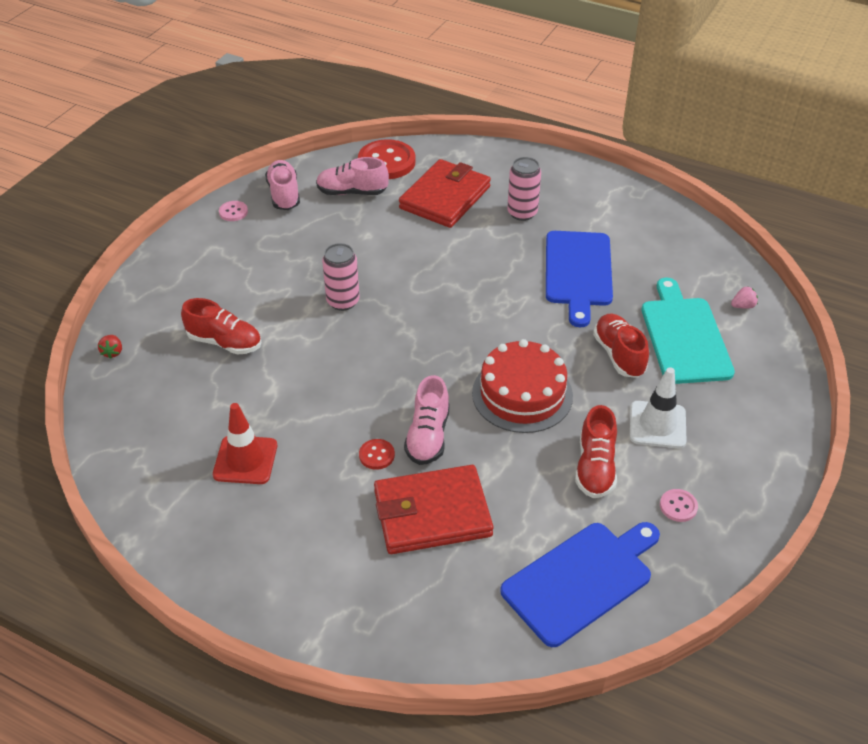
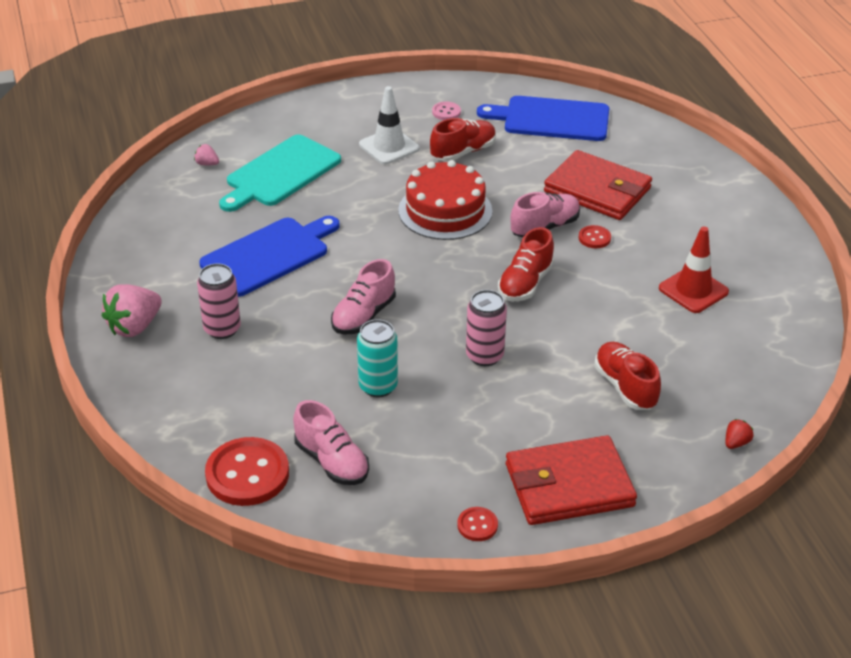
camera: 135 degrees left, 5 degrees down
(233, 212) = (477, 525): pink button -> red button
(284, 195) = (401, 509): pink shoe -> pink shoe (363, 316)
(383, 242) = (378, 386): none -> turquoise can
(445, 197) = (259, 391): red wallet -> red wallet (569, 485)
(570, 183) = (134, 327): none -> pink strawberry
(619, 355) = (342, 191): red shoe -> red shoe (525, 283)

